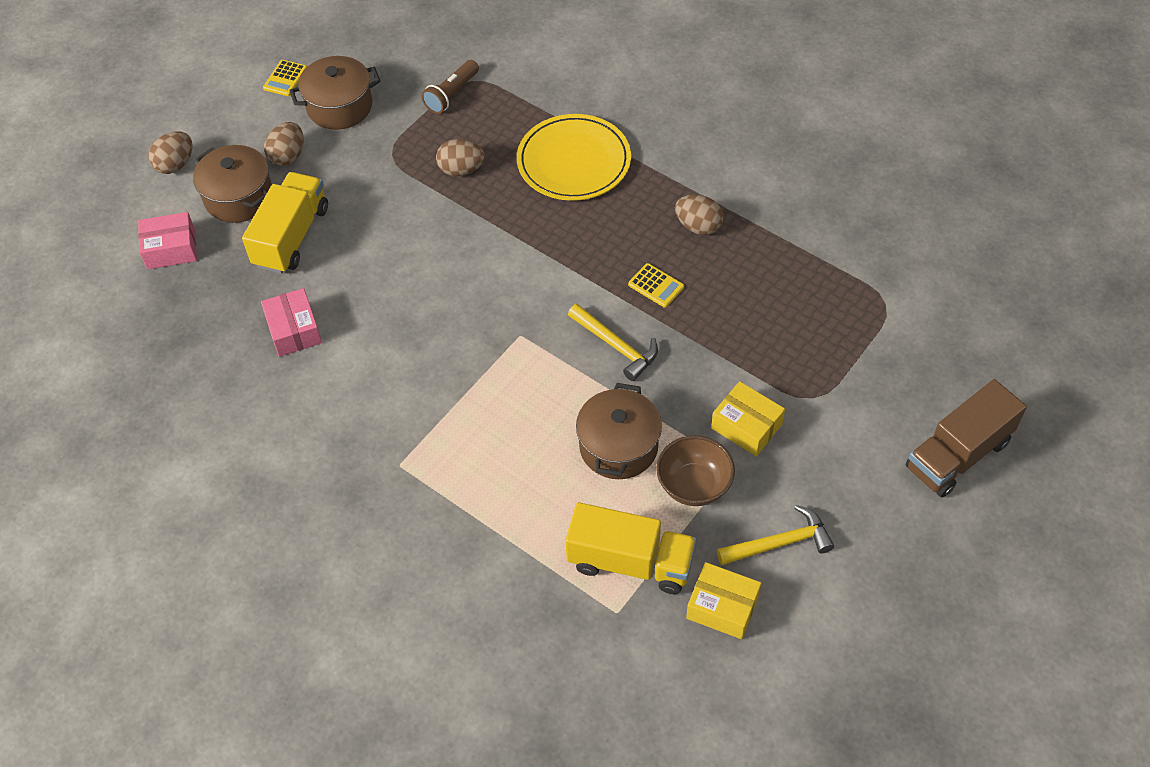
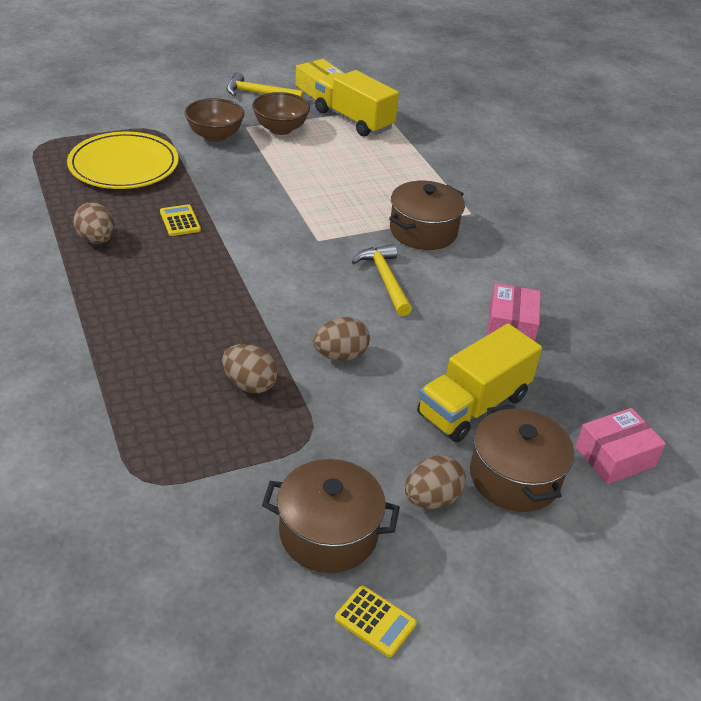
camera: 155 degrees left, 15 degrees down
(171, 249) = (615, 456): pink box -> pink box turned 45 degrees counterclockwise
(175, 164) = (582, 563): brown egg -> brown egg (340, 355)
(285, 78) = (375, 621): yellow calculator -> yellow calculator turned 75 degrees clockwise
(451, 94) = (183, 475): brown flashlight -> none
(574, 161) = (134, 337): yellow plate -> yellow plate (124, 165)
(616, 346) = (252, 204): yellow hammer -> yellow hammer (385, 280)
(618, 446) = (308, 161): brown pot -> brown pot (423, 231)
(746, 426) = (215, 136): yellow box -> brown bowl
(958, 455) = (111, 80): brown truck -> none

